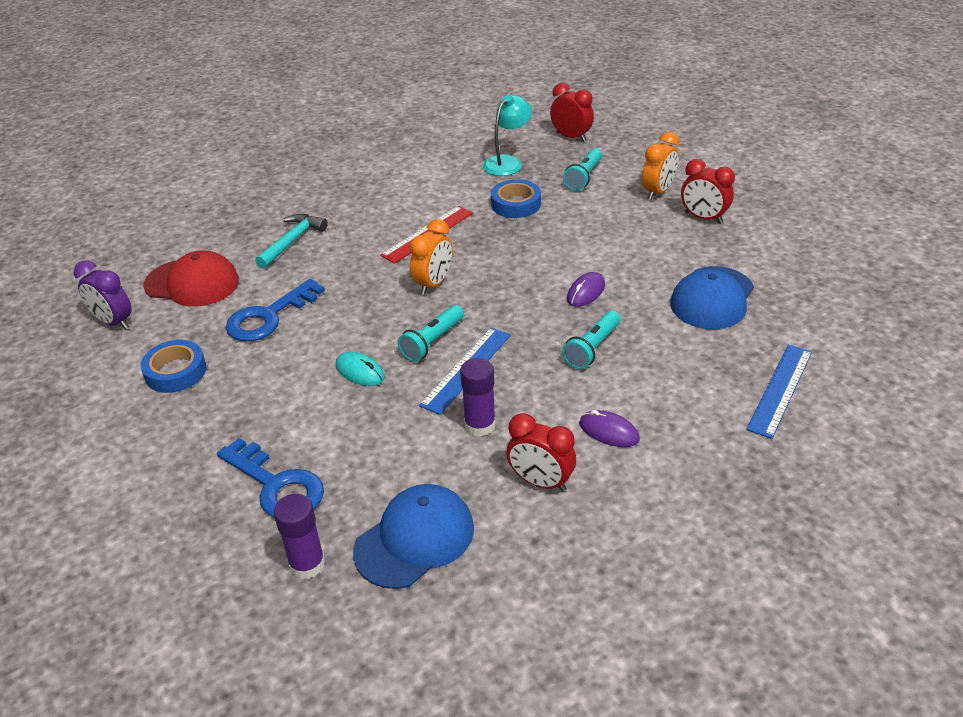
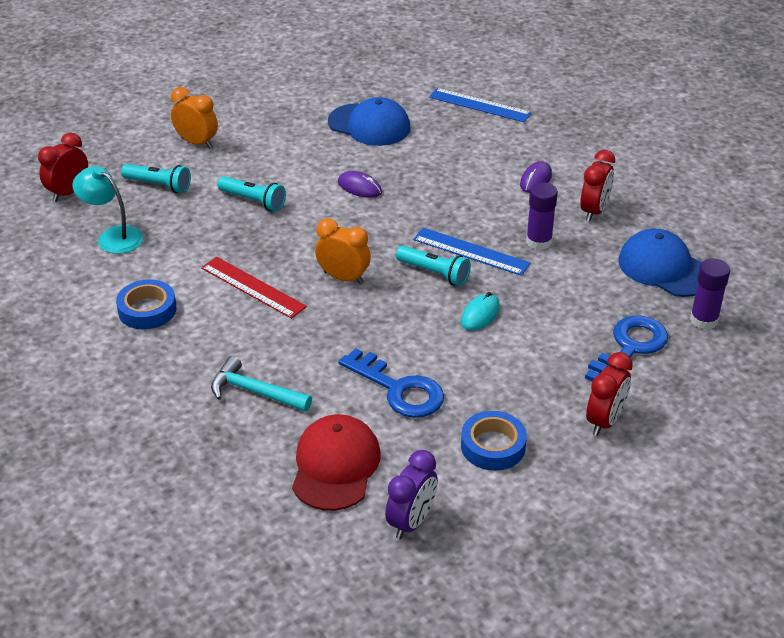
camera: 95 degrees left, 0 degrees up
(516, 204) = (203, 229): blue tape -> blue tape (147, 310)
(592, 348) = (438, 185): turquoise flashlight -> turquoise flashlight (253, 201)
(703, 218) = (247, 121): red clock -> red clock (605, 421)

